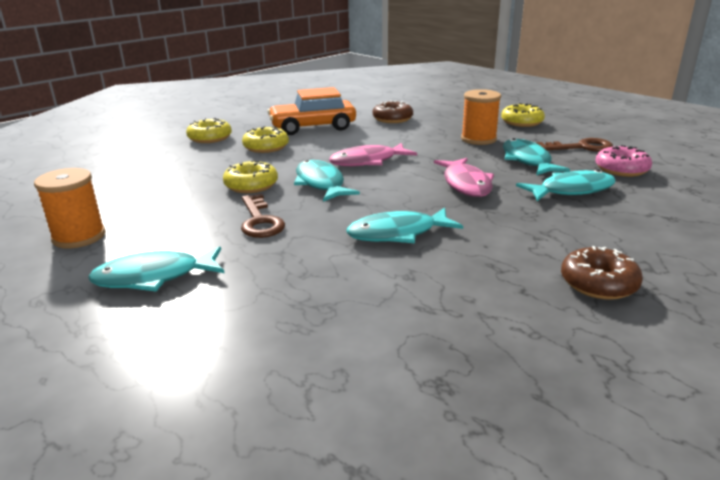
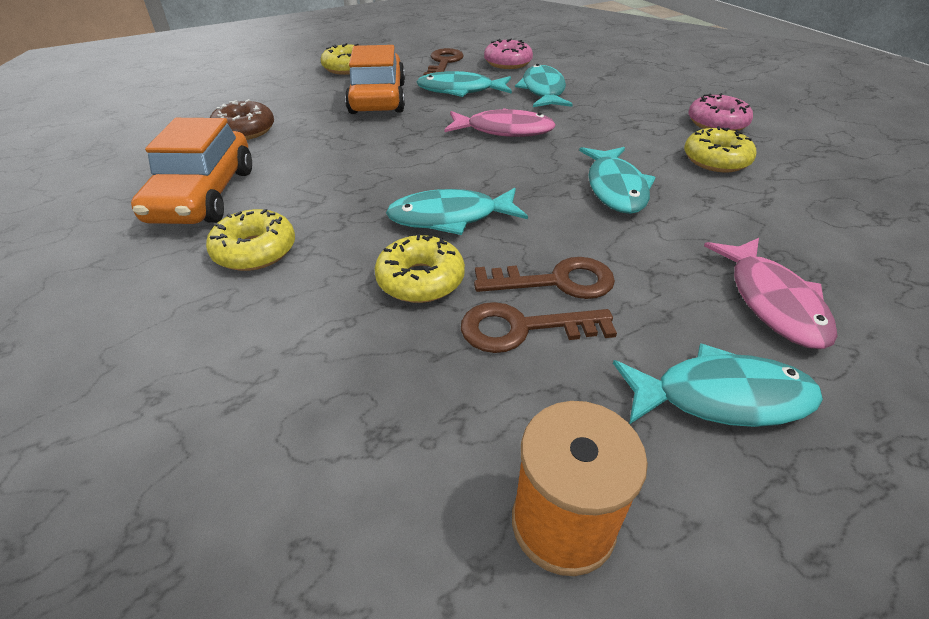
camera: 75 degrees left, 15 degrees up
(154, 277) = (721, 397): turquoise fish -> turquoise fish turned 90 degrees counterclockwise
(210, 138) = (127, 317): yellow donut -> yellow donut (716, 160)
(212, 216) = (522, 329): none -> brown key
(368, 161) = (395, 173): pink fish -> pink fish (772, 302)
(478, 139) = (378, 98): orange spool -> orange car
(598, 283) = (716, 123): brown donut -> pink donut

